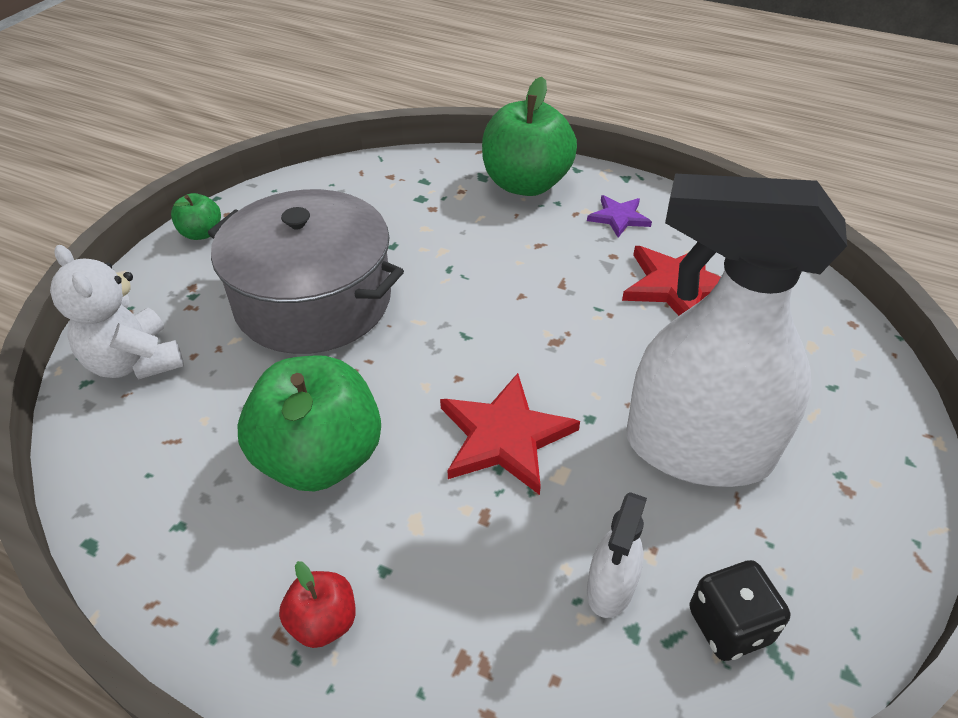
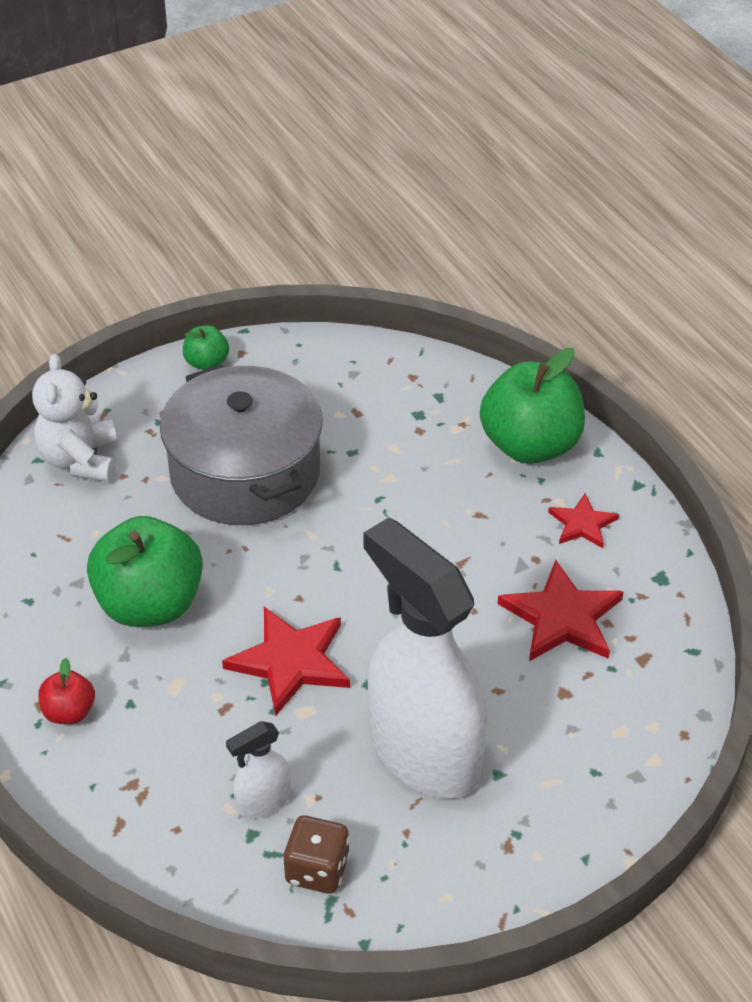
camera: 35 degrees right, 0 degrees up
(619, 217) = (582, 524): purple star -> red star
(729, 626) = (317, 870): black dice -> brown dice

